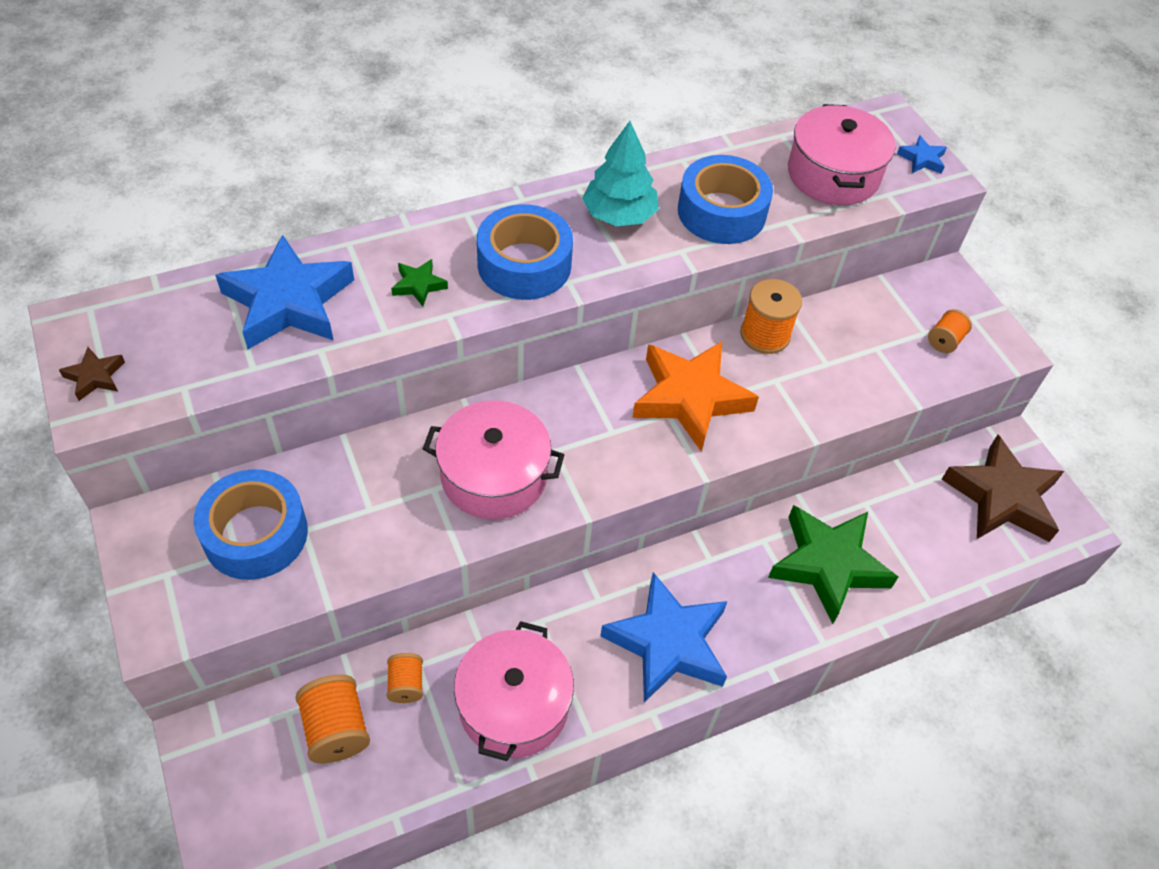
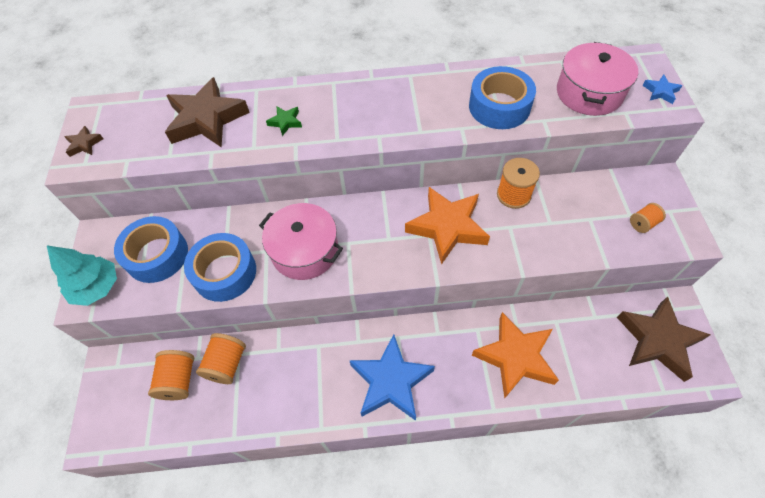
camera: 25 degrees right, 5 degrees up
(289, 302) = (207, 119): blue star -> brown star
(406, 684) = (227, 364): orange spool -> orange spool, size x1.65
(514, 705) = (283, 395): pink pot -> none
(524, 264) = (355, 120): blue tape -> blue tape (224, 272)
(619, 215) = (429, 98): turquoise tree -> turquoise tree (96, 287)
(828, 565) = (515, 357): green star -> orange star

